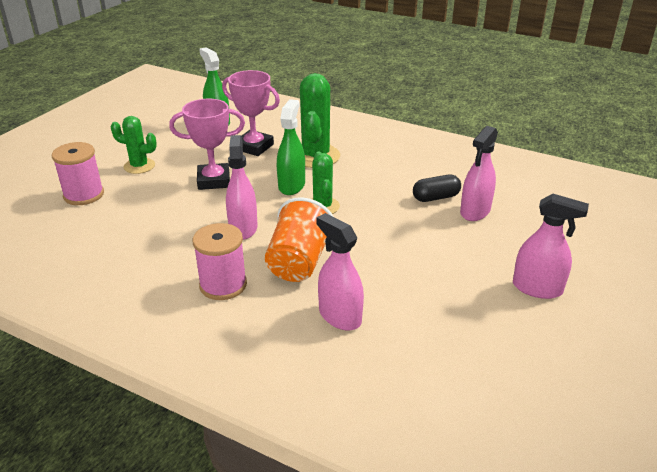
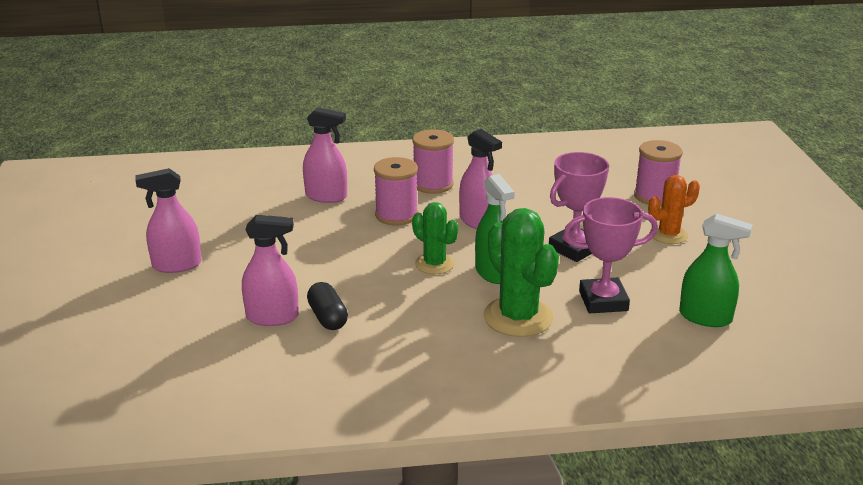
camera: 145 degrees right, 5 degrees down
(139, 166) = (668, 235): green cactus -> orange cactus
(299, 262) = (396, 215): orange cup -> pink spool
(435, 197) = (327, 317): black capsule -> black capsule turned 60 degrees counterclockwise
(475, 211) = (272, 317): pink spray bottle -> pink spray bottle turned 90 degrees clockwise

